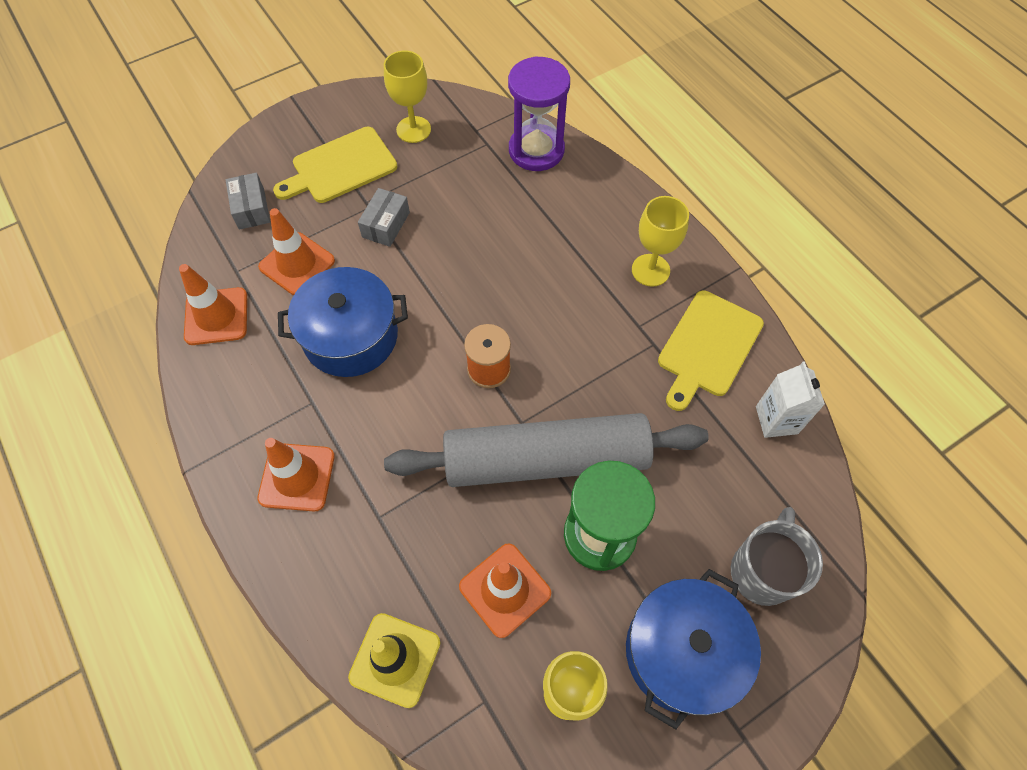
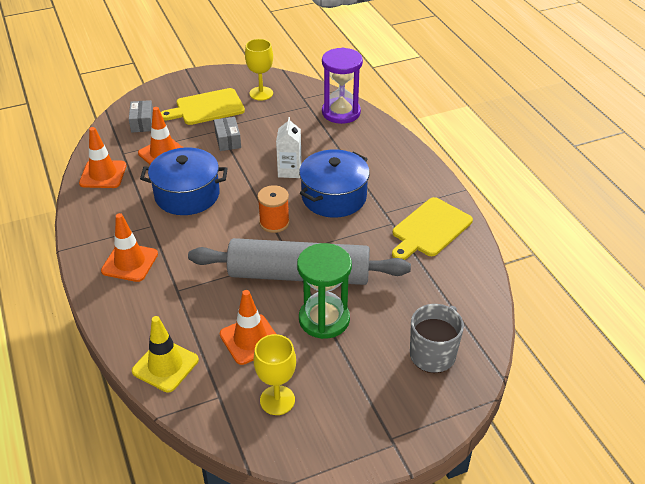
camera: 10 degrees right, 20 degrees down
(386, 225) = (228, 140): grey box -> grey box turned 45 degrees counterclockwise
(650, 270) = (401, 184): yellow goblet -> none
(682, 652) = (363, 390): blue pot -> blue pot (334, 197)
(776, 420) = (467, 274): white carton -> white carton (289, 171)

